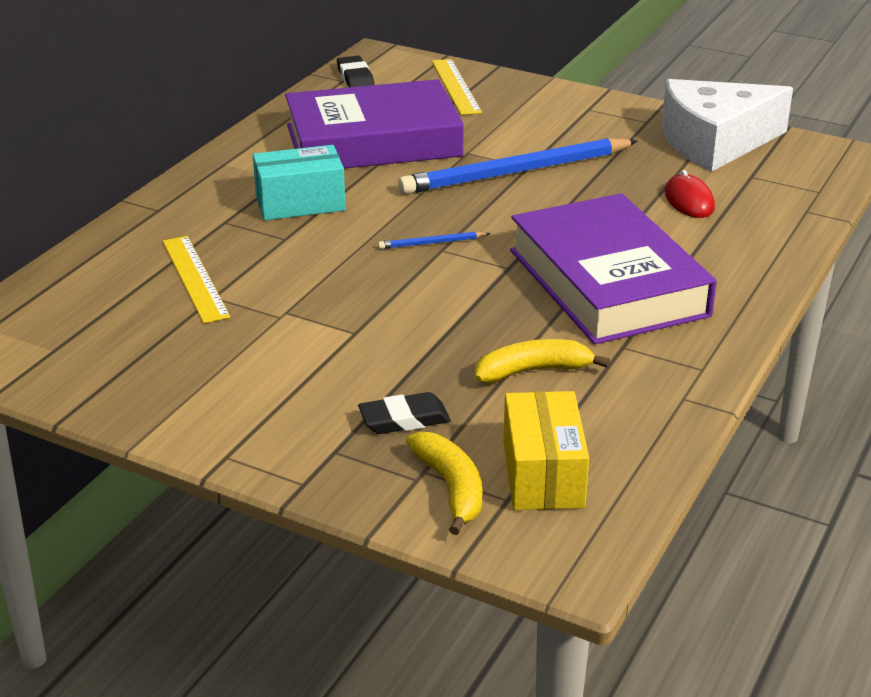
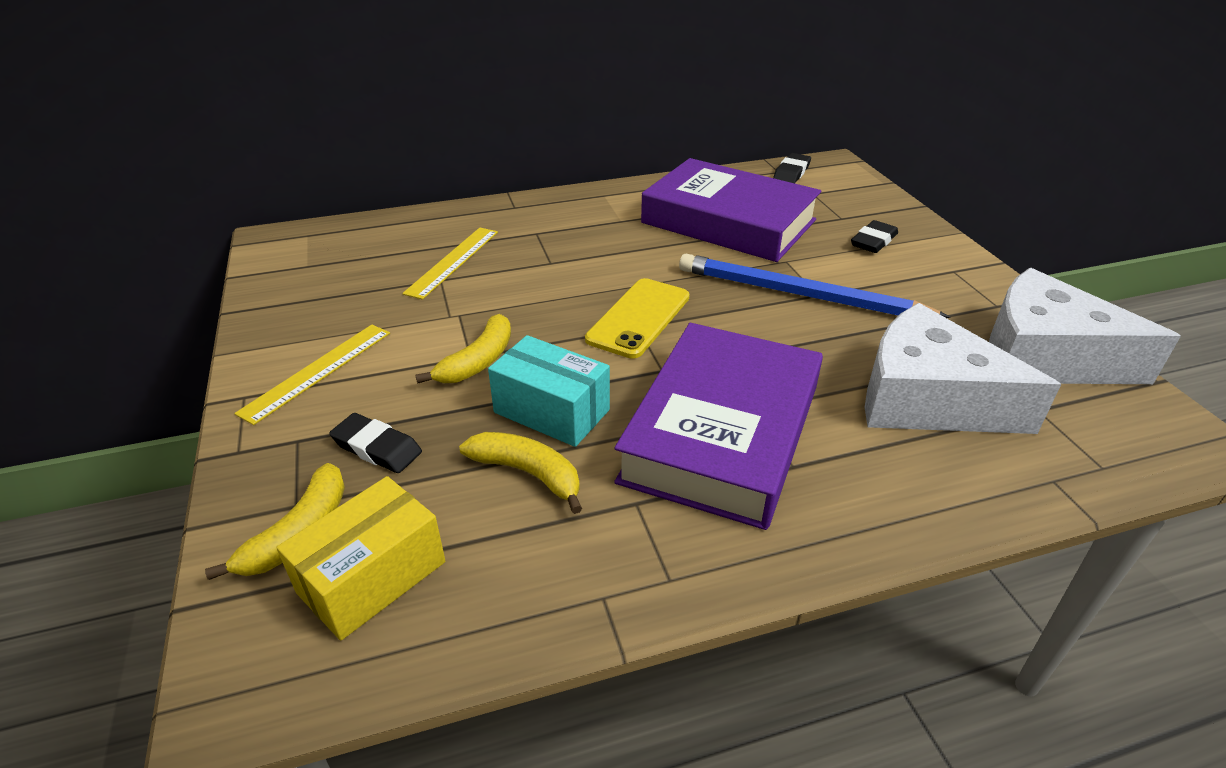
camera: 45 degrees right, 5 degrees up
(300, 203) = (602, 243): turquoise box -> turquoise box (551, 411)
(368, 332) = (478, 361): none -> yellow banana
(432, 243) = (639, 318): blue pencil -> yellow phone
(455, 86) = (860, 207): yellow ruler -> yellow ruler (317, 371)
(505, 110) = (873, 241): none -> black eraser
(689, 200) = (927, 399): red mouse -> white cheese

